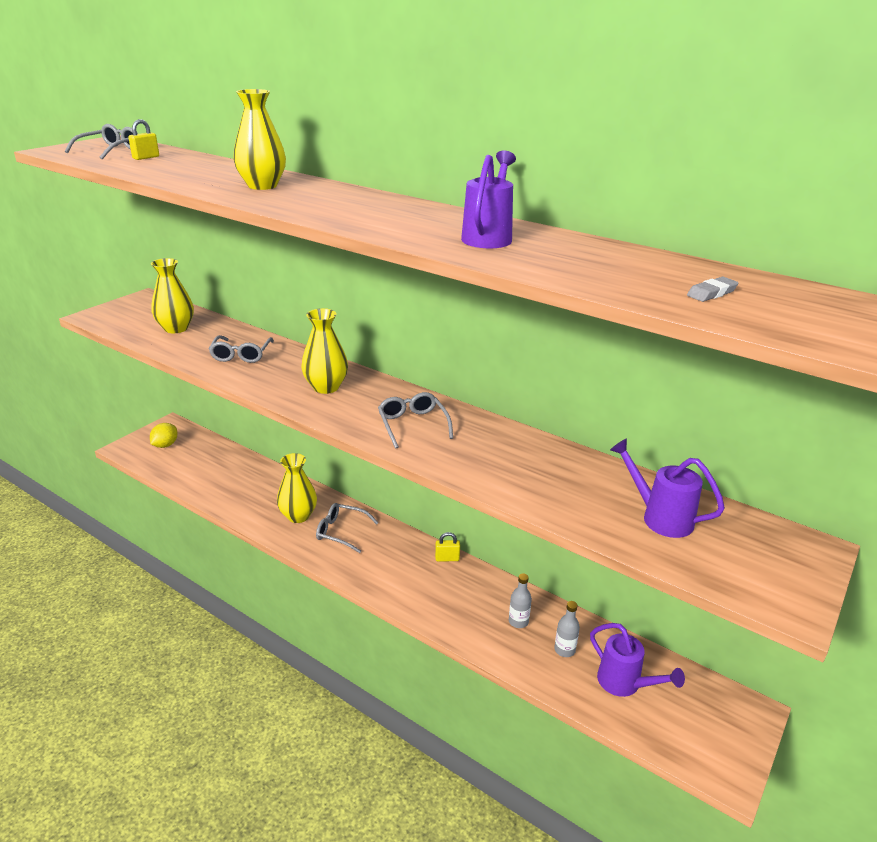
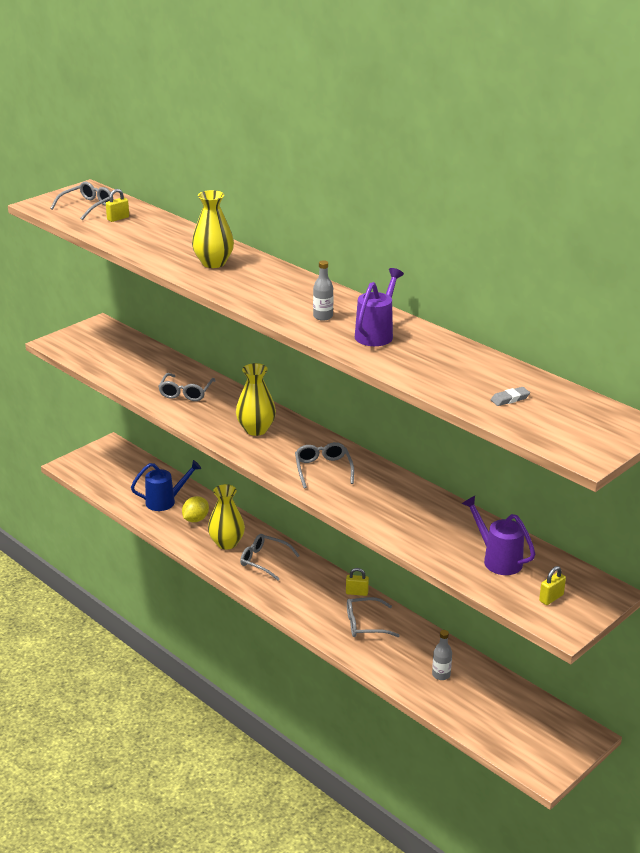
camera: 10 degrees right, 0 degrees up
(165, 445) = (106, 465): yellow lemon -> yellow lemon (195, 519)
(176, 328) = (129, 361): yellow vase -> none
(229, 477) = (165, 501): none -> blue watering can
(465, 595) = (366, 624): none -> grey glasses
(518, 621) = (407, 649): grey bottle -> grey bottle (323, 316)
(624, 684) = (484, 704): purple watering can -> none
(751, 564) = (551, 598): none -> yellow padlock

